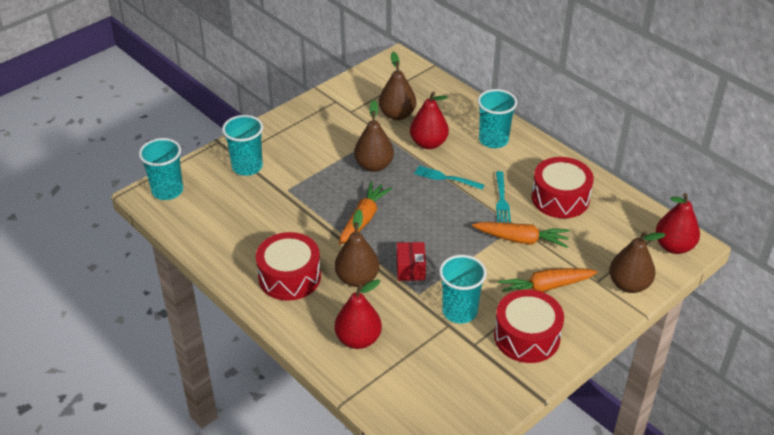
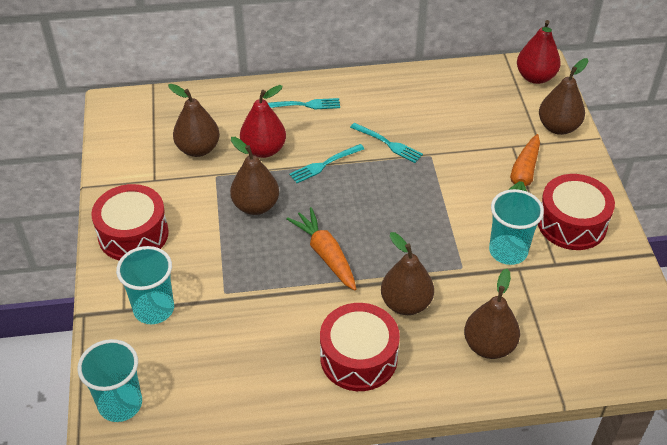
camera: 55 degrees left, 5 degrees up
(358, 339) = (489, 346): red pear -> brown pear
(410, 269) = (426, 256): red box -> none
(493, 140) = (304, 105): turquoise cup -> turquoise fork
(521, 239) = (451, 160): orange carrot -> none
(560, 198) = (421, 107): red drum -> red drum (133, 234)

